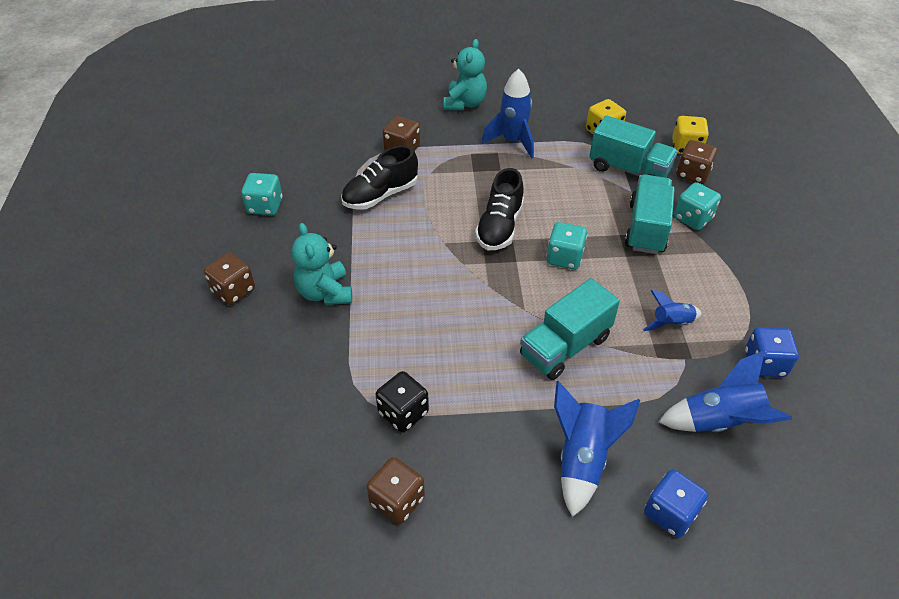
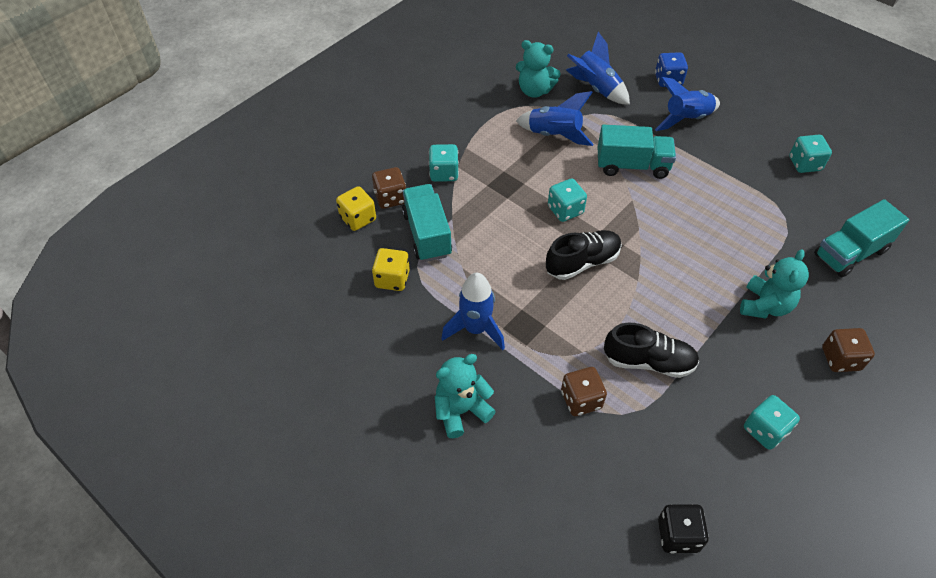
camera: 135 degrees left, 5 degrees up
(397, 501) = (804, 164): brown dice -> turquoise dice
(403, 413) = (768, 198): black dice -> black dice (678, 535)
(646, 228) = (483, 189): turquoise truck -> turquoise truck (850, 253)
(671, 323) = (554, 135): blue rocket -> blue rocket, size x1.66
(764, 363) = (534, 91): blue dice -> turquoise teddy bear

